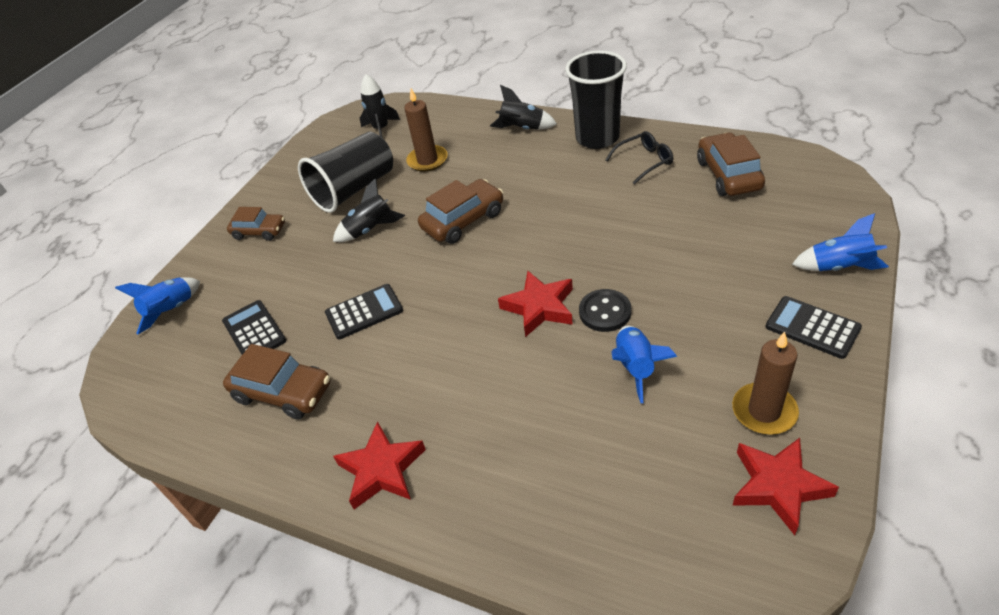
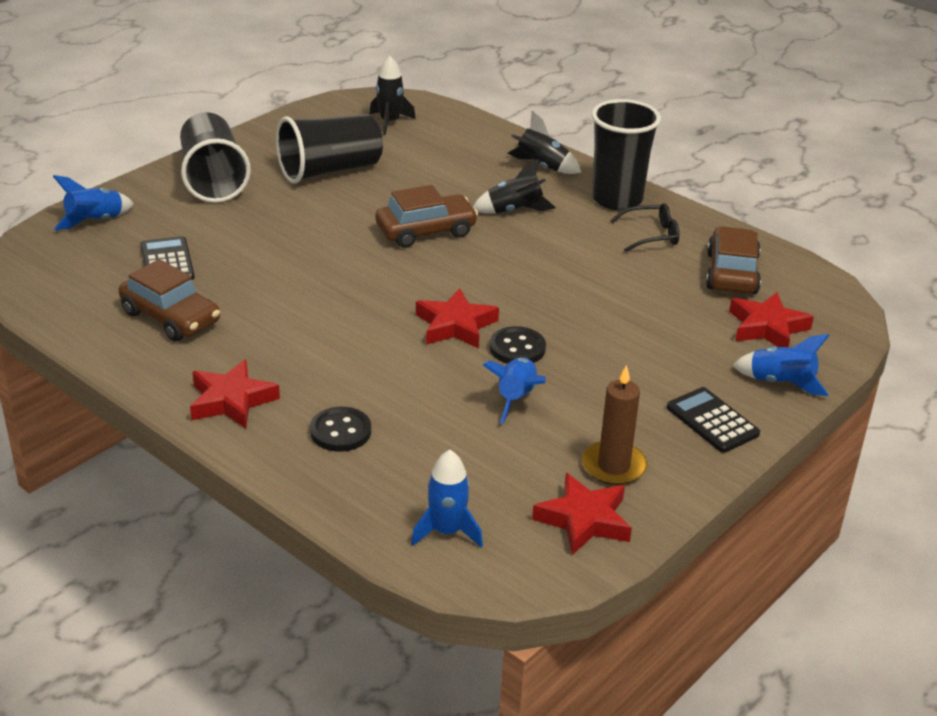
camera: 10 degrees right, 10 degrees down
(259, 231) = (213, 179): brown car -> black cup
(364, 312) = (281, 278): black calculator -> none
(370, 229) = (326, 211): black rocket -> black rocket (514, 210)
(427, 160) = (422, 166): brown candle -> none
(501, 467) = (340, 431): none -> black button
(664, 554) = (447, 531): none -> blue rocket
(790, 216) = (767, 327): none -> red star

